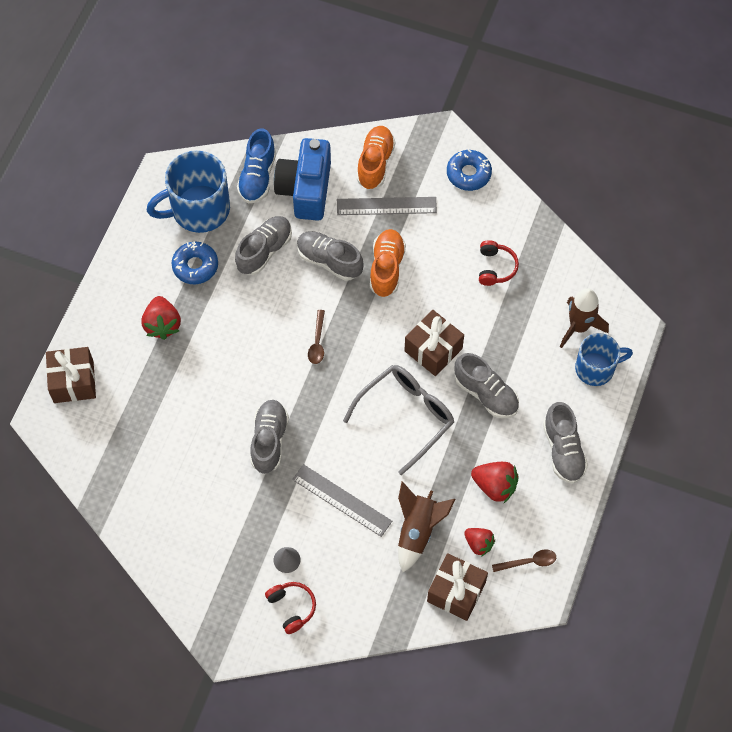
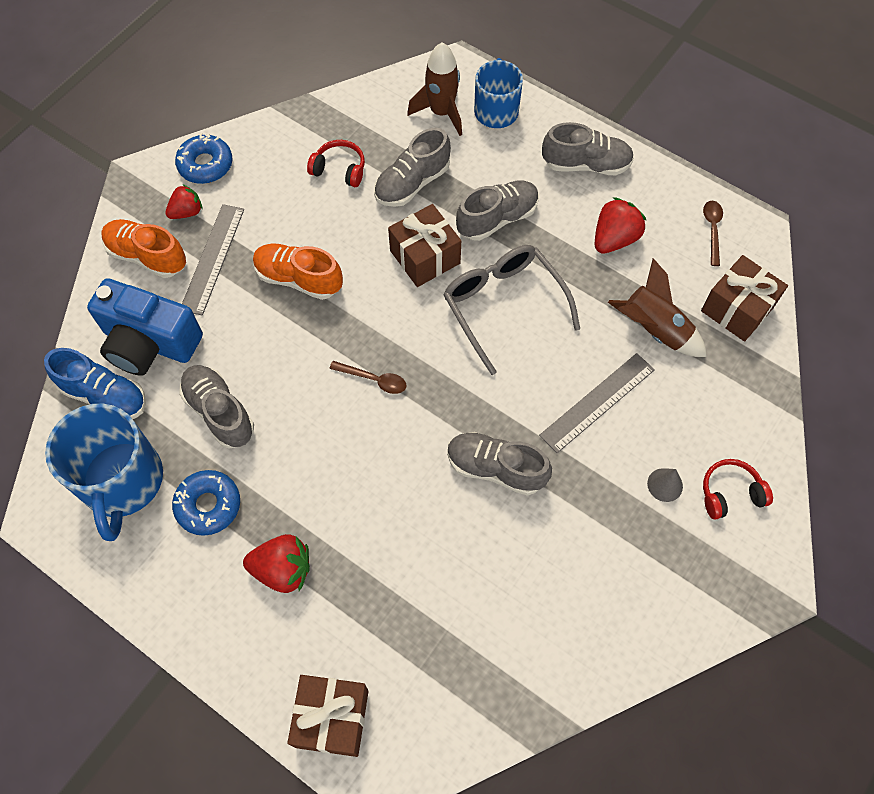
camera: 75 degrees left, 0 degrees up
(329, 261) = (264, 339): grey shoe -> grey shoe (412, 183)
(478, 544) = (682, 272): red strawberry -> red strawberry (187, 212)

